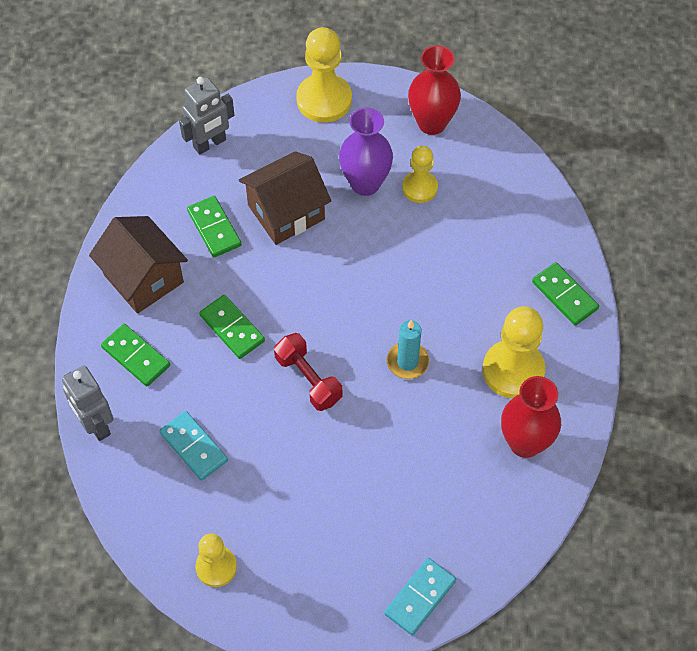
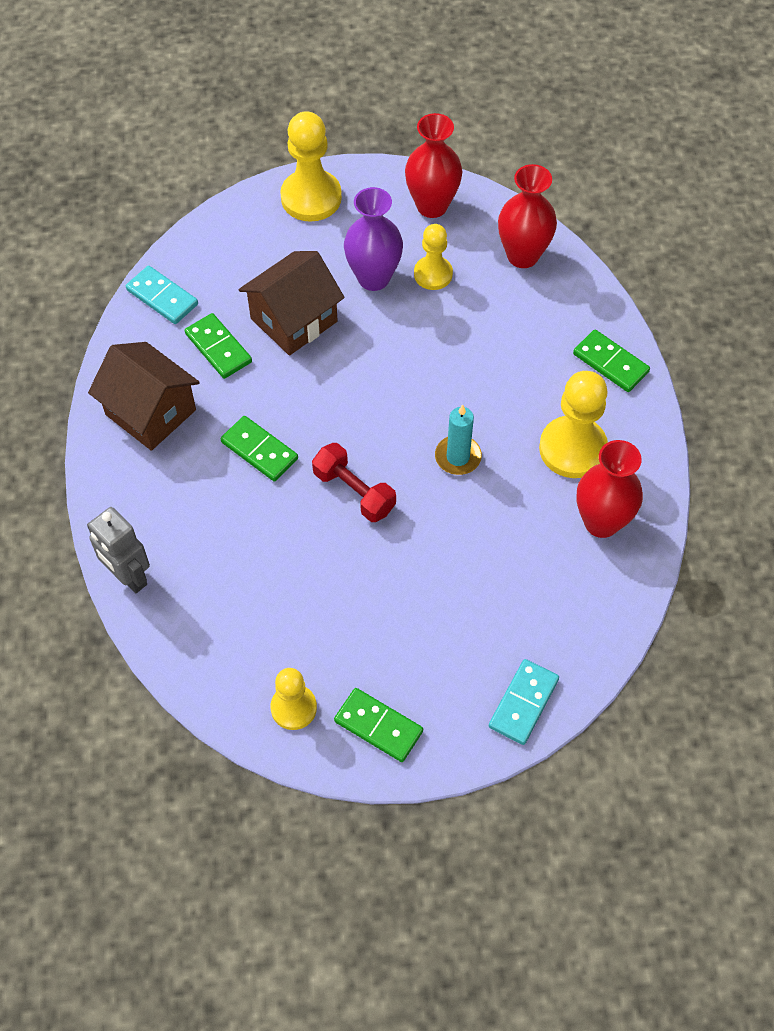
camera: 10 degrees left, 0 degrees up
(136, 356) = (158, 497): green domino -> green domino (378, 726)
(193, 447) = (242, 583): turquoise domino -> turquoise domino (162, 297)
(210, 144) = (195, 260): grey robot -> none
(505, 182) = (522, 255): none -> red vase

